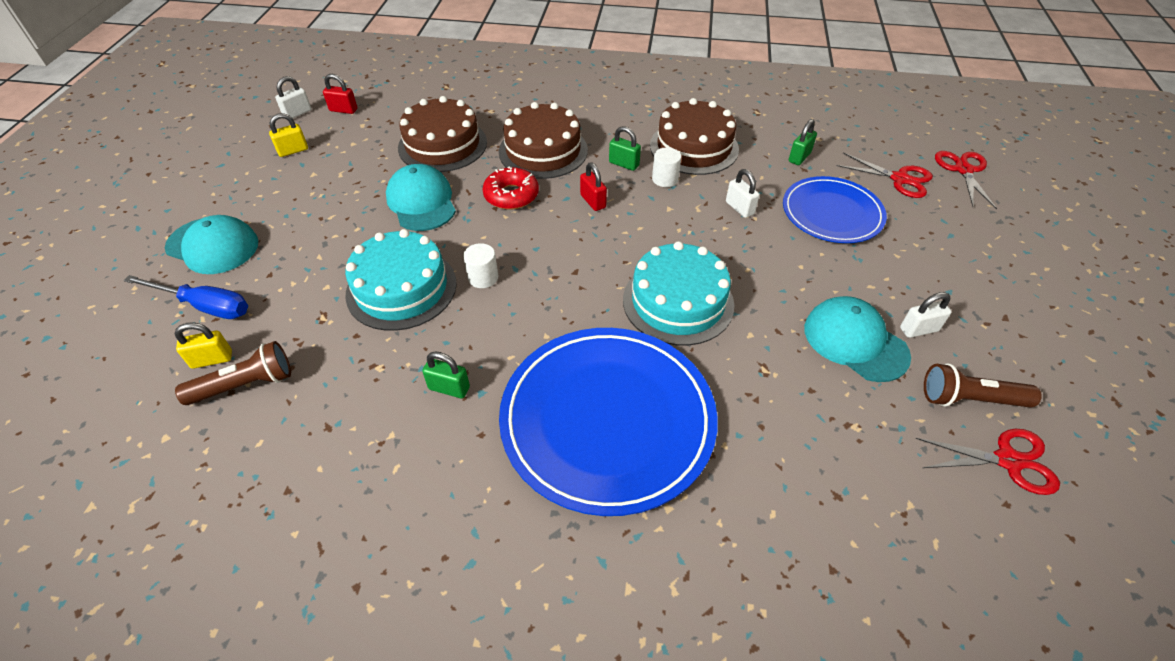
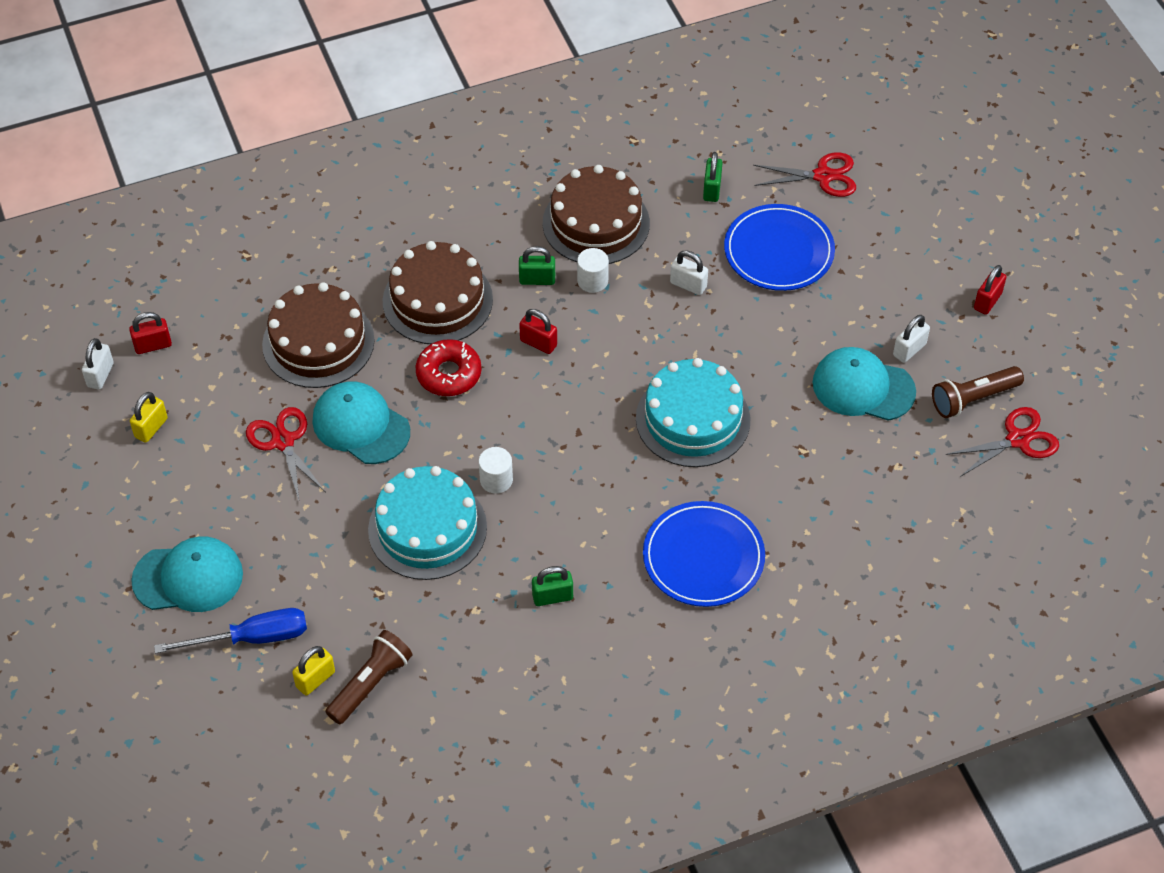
camera: 30 degrees left, 5 degrees up
(607, 420) = (703, 557): blue plate -> blue plate, size x0.61
(963, 170) = (878, 136): red scissors -> red scissors (283, 441)
(1021, 321) = (987, 301): none -> red padlock

